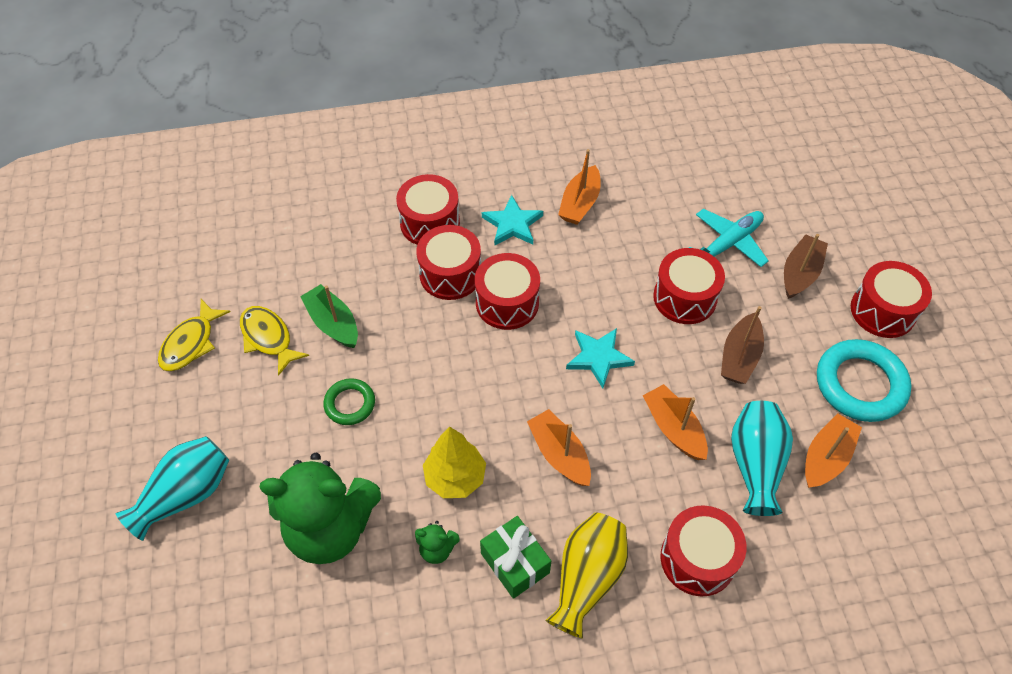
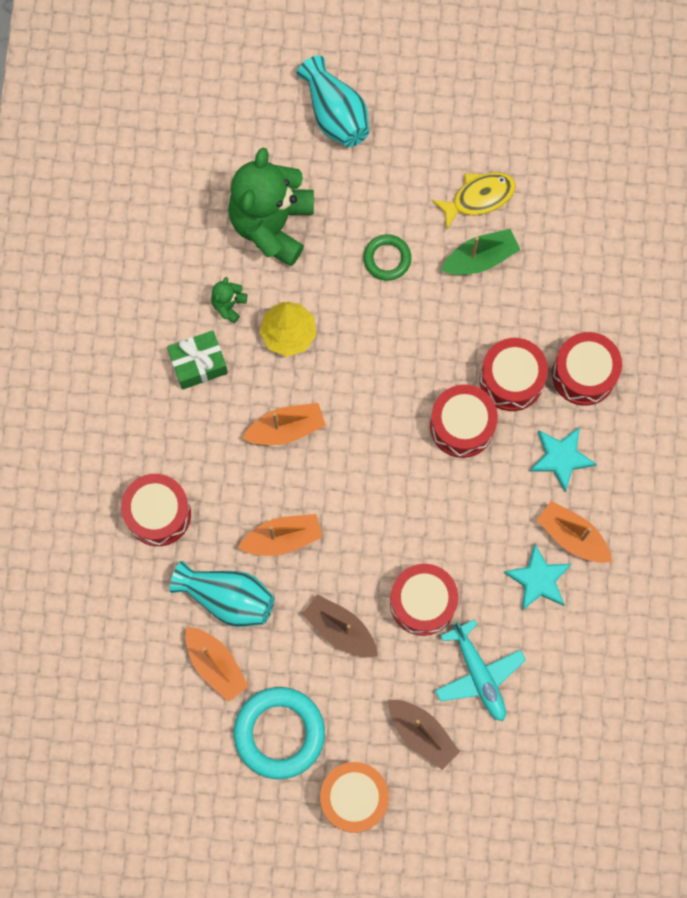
camera: 105 degrees right, 20 degrees up
(191, 343) = (491, 129): yellow fish -> none
(587, 578) = (169, 418): yellow vase -> none
(598, 357) = (376, 494): turquoise star -> turquoise star (538, 579)
(883, 311) = (354, 798): red drum -> orange drum

